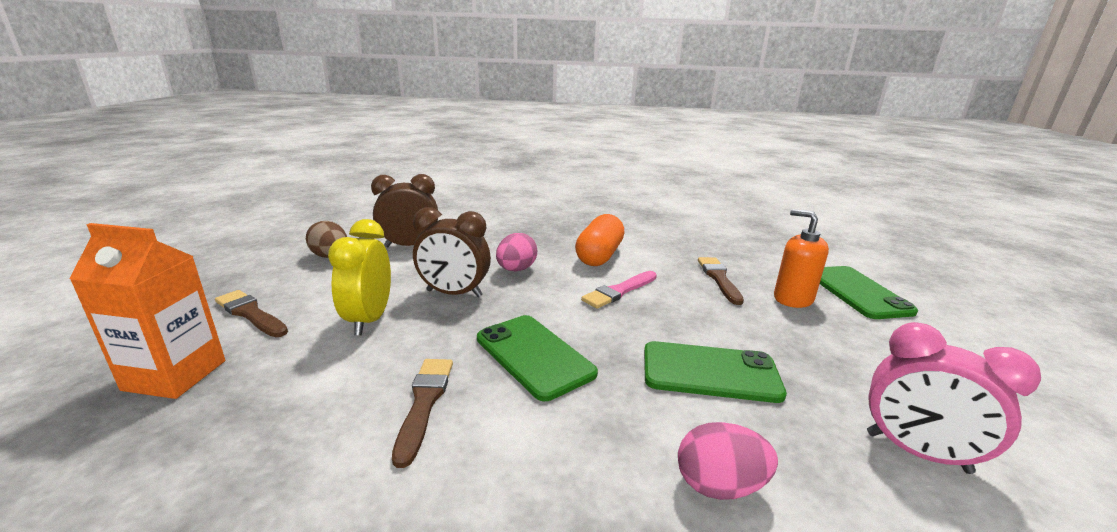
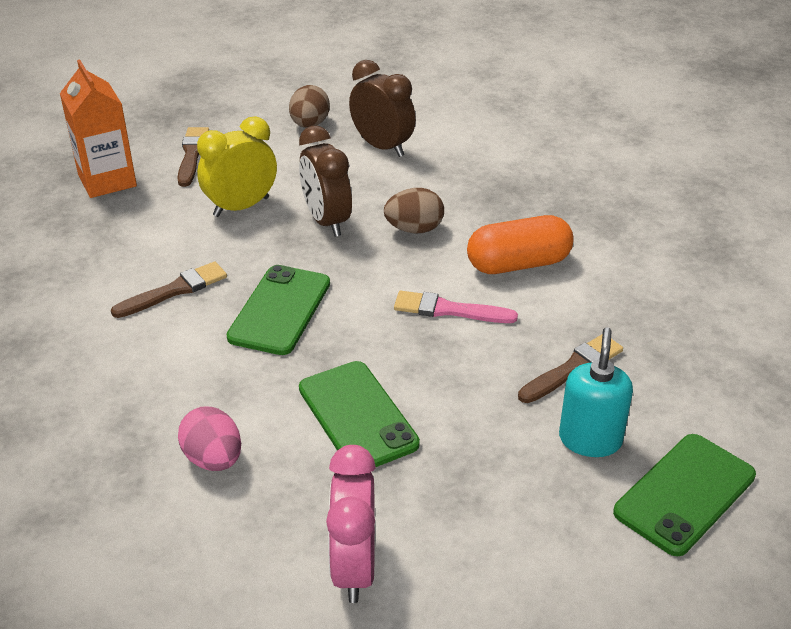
camera: 55 degrees right, 15 degrees up
(516, 269) = (414, 229): pink egg -> brown egg
(793, 299) = (590, 439): orange soap dispenser -> turquoise soap dispenser

